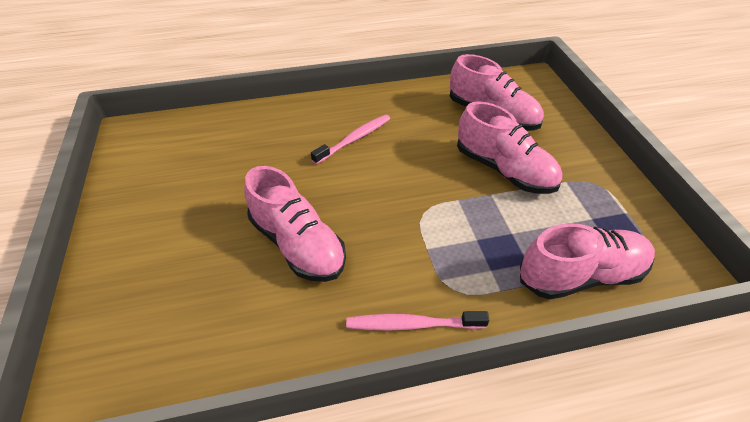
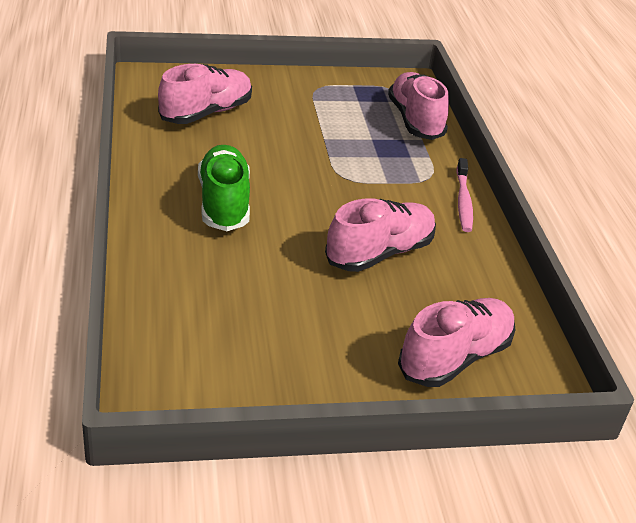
camera: 90 degrees left, 10 degrees down
(354, 139) = (223, 203): pink toothbrush -> green shoe
(504, 170) = (293, 125): pink shoe -> pink shoe (454, 358)

